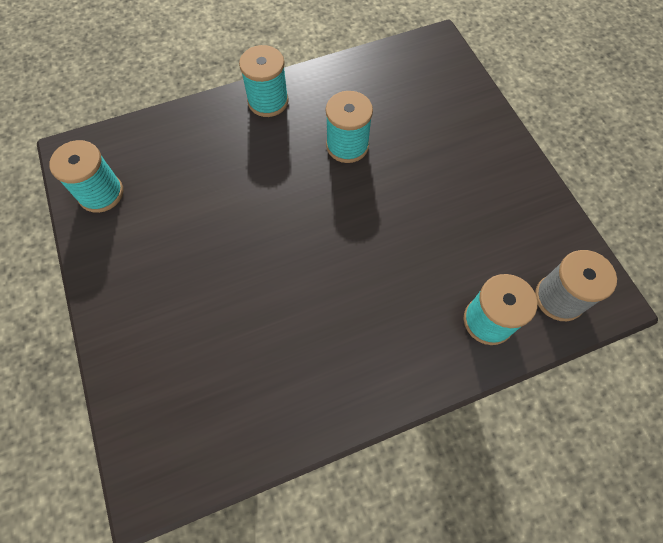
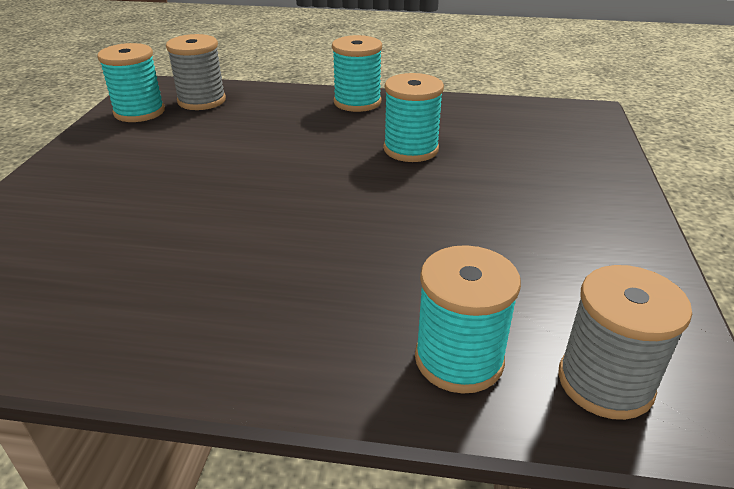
camera: 30 degrees right, 30 degrees down
(140, 154) = (202, 101): none -> grey spool

